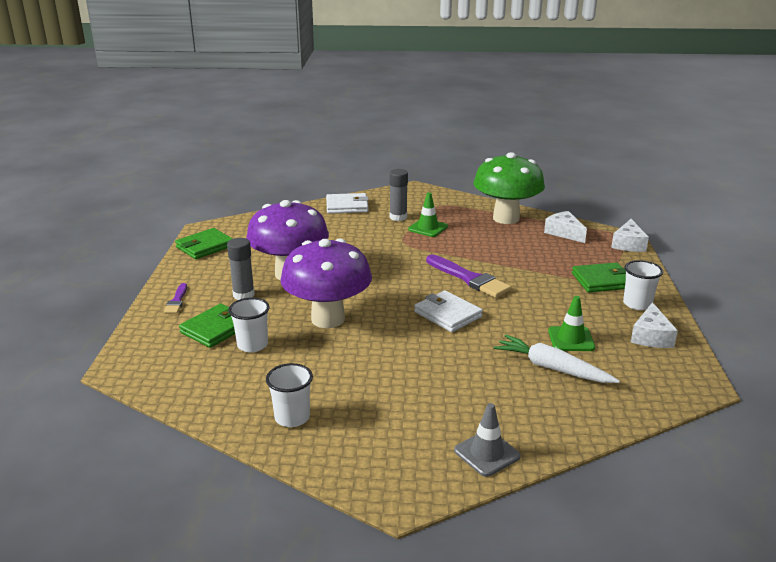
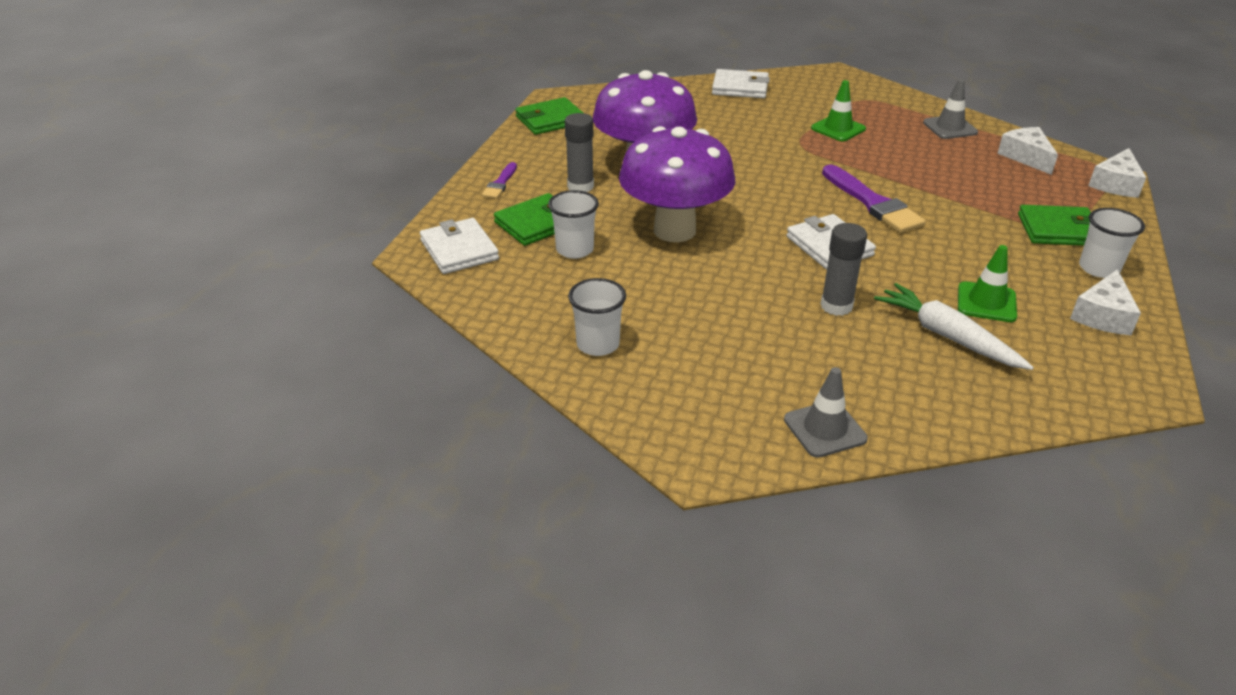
camera: 15 degrees right, 10 degrees up
(155, 359) = (459, 250): none -> white wallet
(398, 217) = (803, 110): grey glue stick -> grey glue stick (836, 306)
(506, 218) = (950, 128): green mushroom -> grey traffic cone

